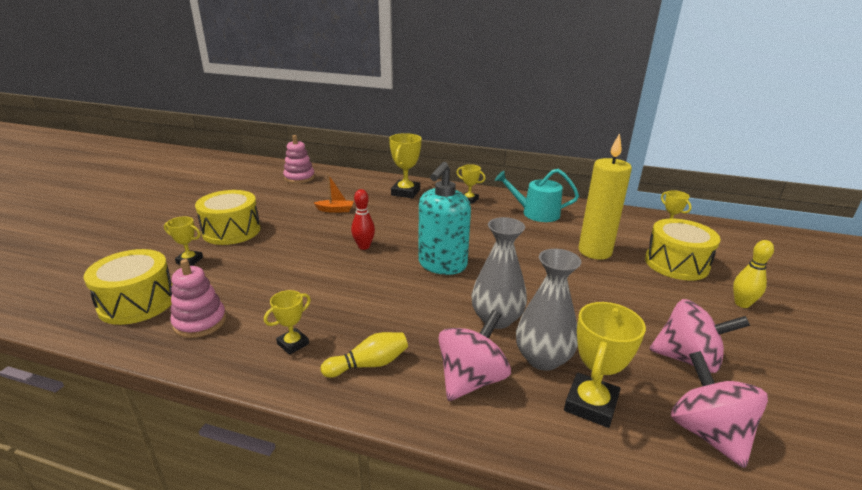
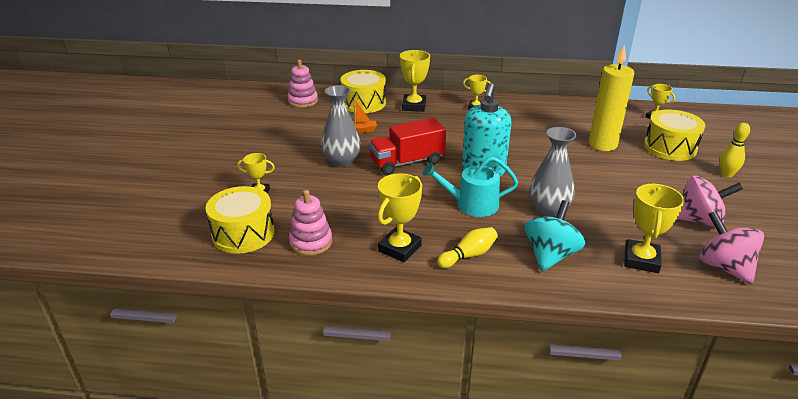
camera: 10 degrees left, 5 degrees up
(231, 231) = (277, 161): yellow drum -> yellow drum (363, 103)
(293, 344) = (399, 248): yellow trophy -> yellow trophy, size x1.68
(364, 246) = (407, 162): red bowling pin -> red truck
(471, 379) = (550, 255): pink spinning top -> turquoise spinning top
(536, 213) = (540, 114): turquoise watering can -> turquoise watering can (471, 204)
(543, 358) = (595, 234): grey vase -> grey vase (341, 161)

